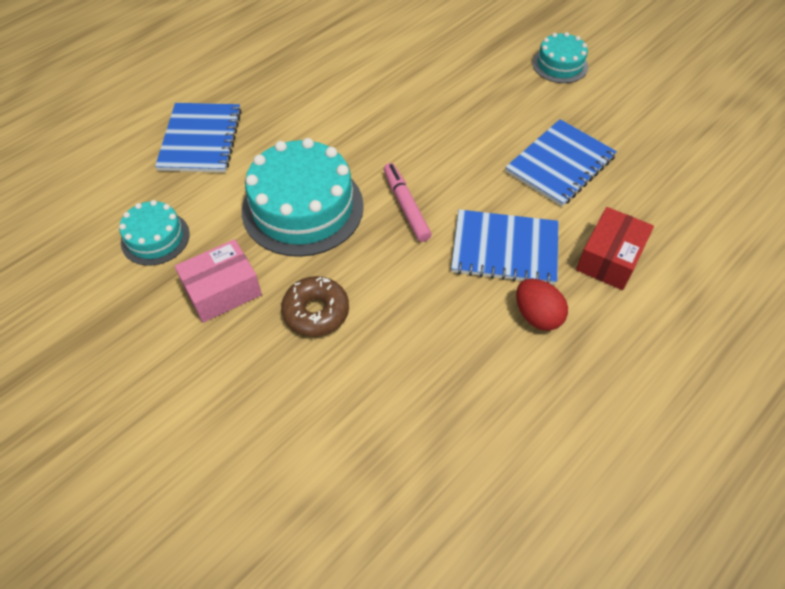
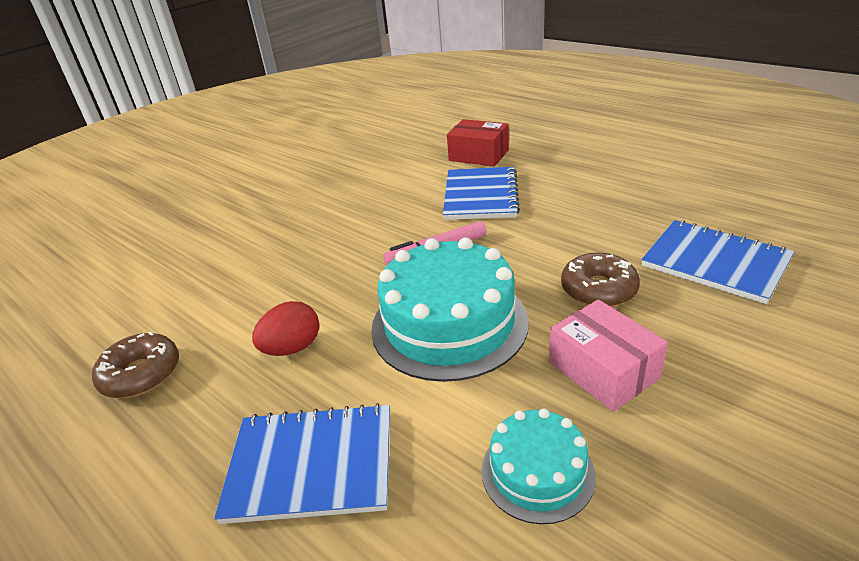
camera: 90 degrees left, 20 degrees down
(302, 58) = (141, 374): none -> brown donut
(537, 316) = (547, 178): red egg -> red egg (292, 348)
(560, 65) = (238, 185): turquoise cake -> none
(560, 164) = (375, 178): blue notebook -> blue notebook (715, 263)

